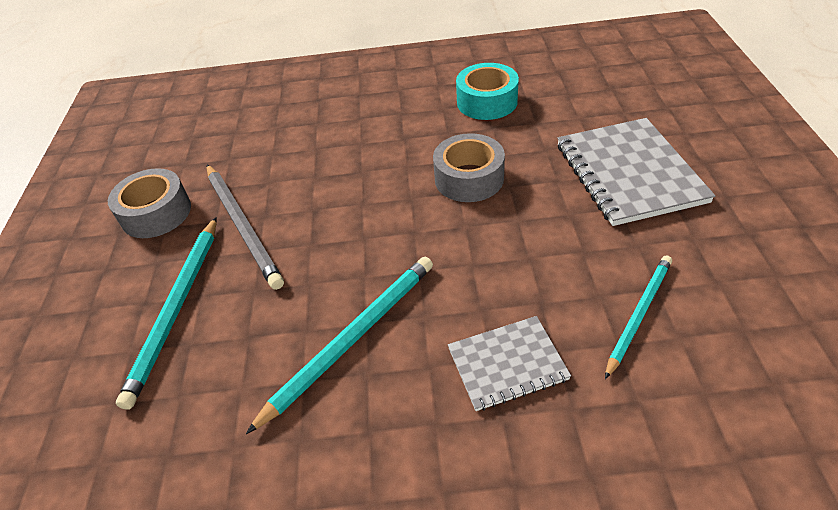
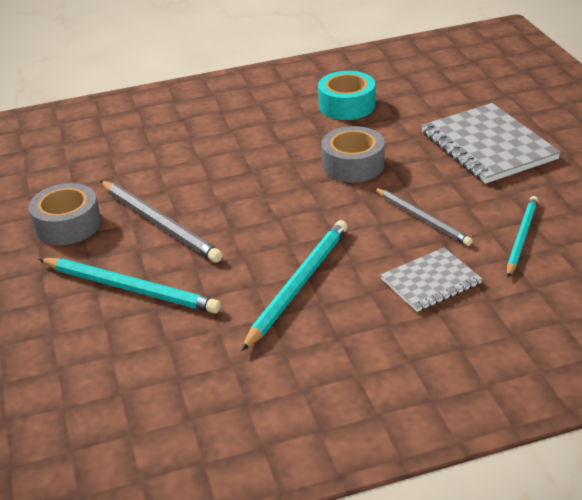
camera: 15 degrees left, 10 degrees down
(176, 309) = (130, 288): turquoise pencil -> turquoise pencil turned 60 degrees counterclockwise
(524, 265) = (422, 219): none -> grey pencil

